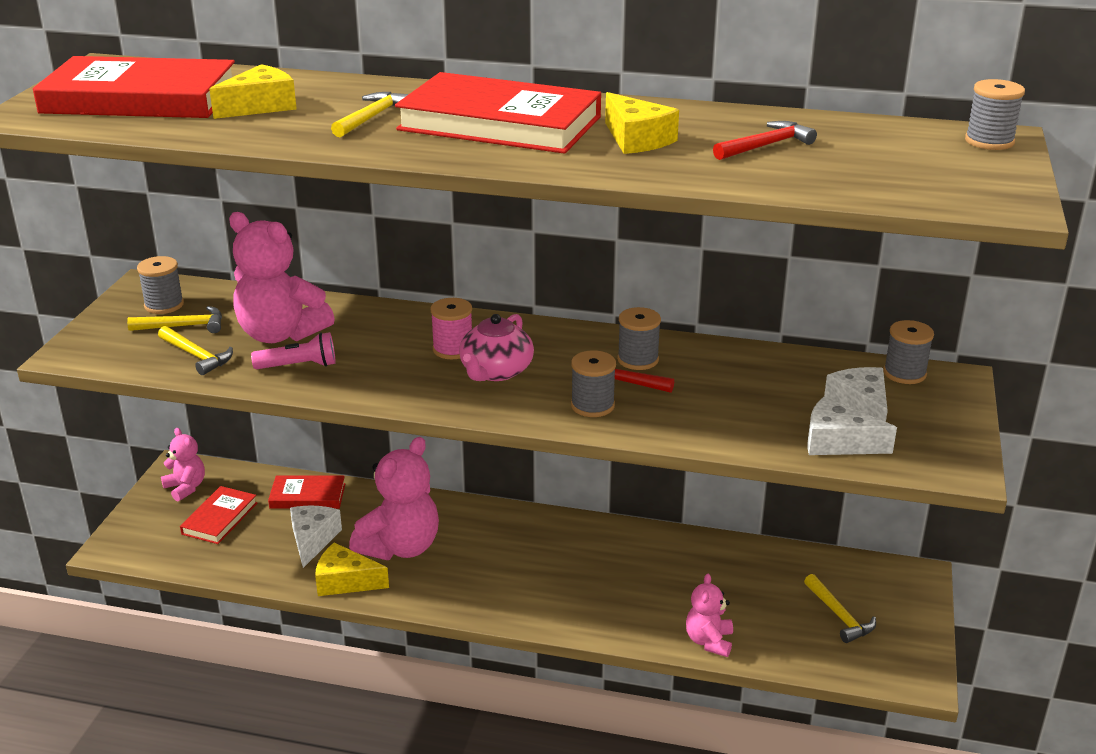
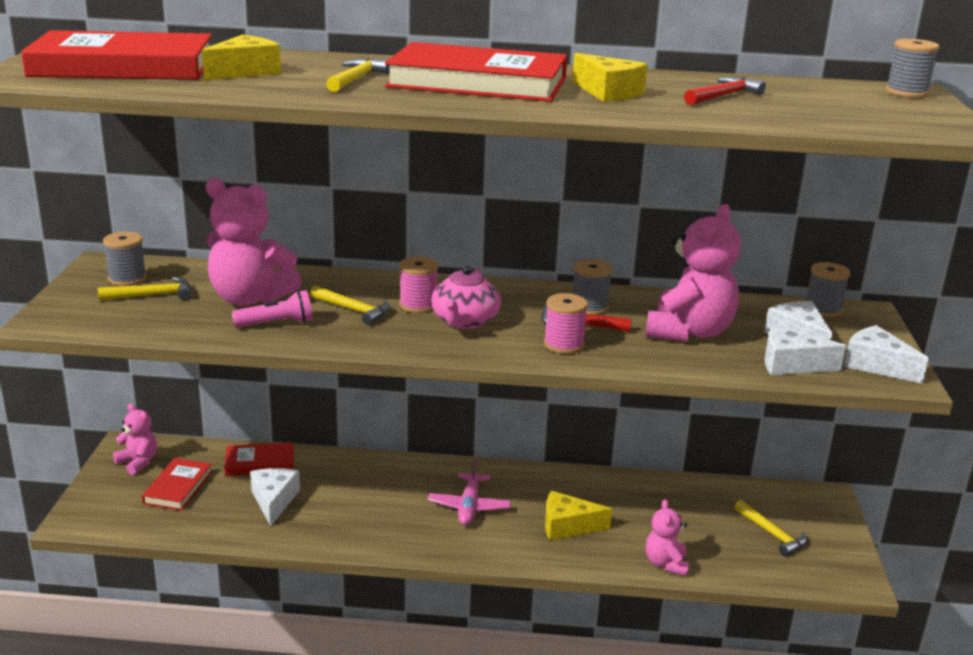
camera: 10 degrees left, 5 degrees down
(197, 356) = (173, 319): yellow hammer -> yellow hammer (353, 310)
(345, 581) = (315, 535): yellow cheese -> yellow cheese (567, 526)
(400, 547) = (360, 502): pink teddy bear -> pink teddy bear (689, 332)
(513, 560) = (469, 507): none -> pink plane
(592, 405) = (564, 345): grey spool -> pink spool
(936, 449) = (876, 365): none -> white cheese

